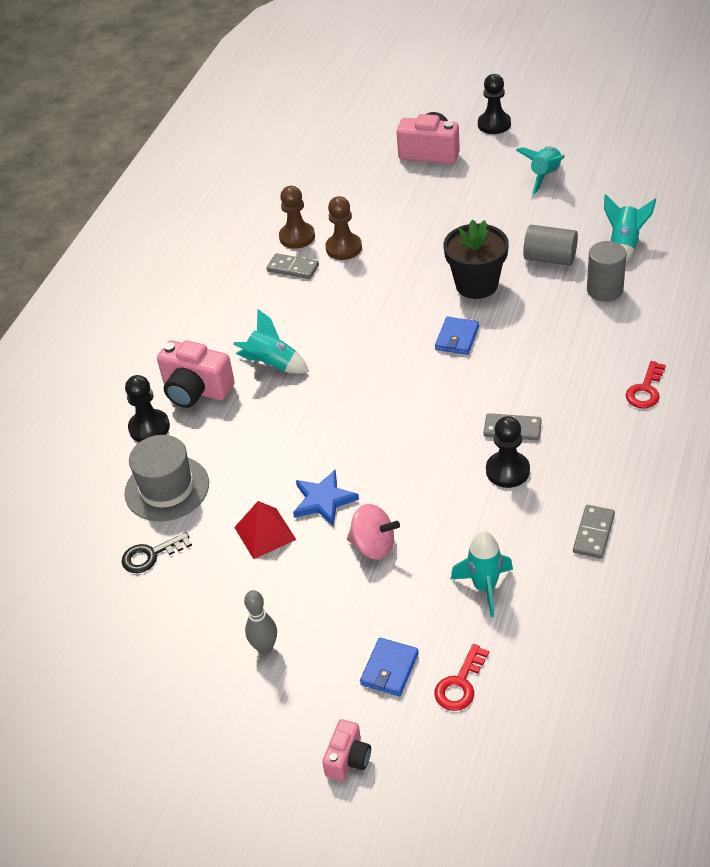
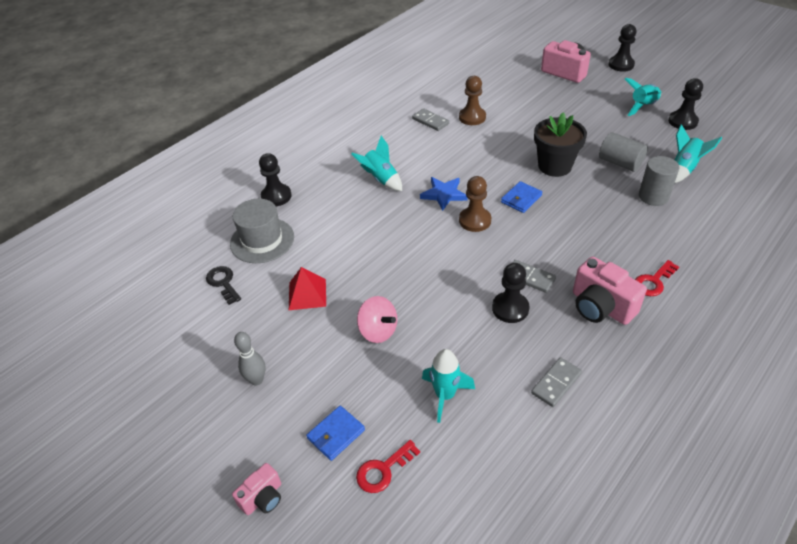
camera: 20 degrees right, 0 degrees up
(151, 555) = (223, 283): black key -> black key turned 60 degrees clockwise
(196, 390) = (321, 181): pink camera -> pink camera (601, 307)
(297, 237) = (444, 102): brown pawn -> brown pawn (475, 220)
(323, 500) = (361, 284): blue star -> blue star (444, 194)
(598, 184) = (682, 121): none -> black pawn

